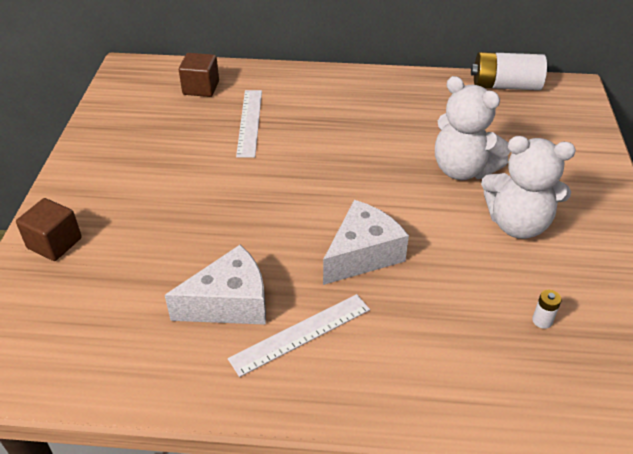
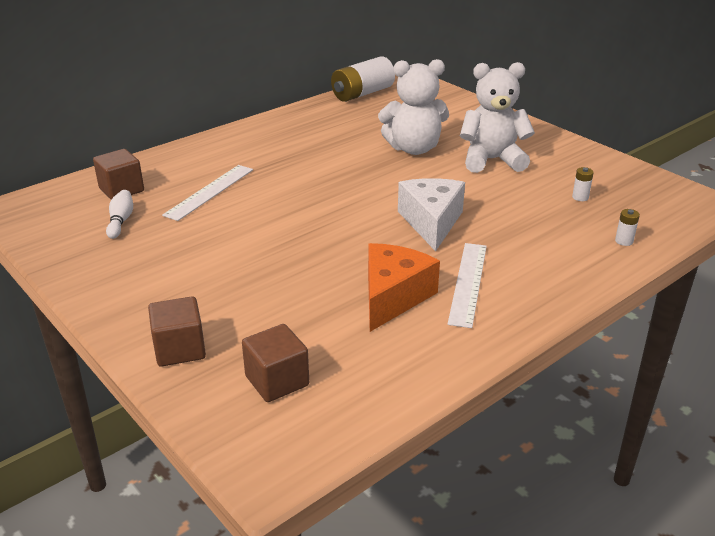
camera: 45 degrees left, 10 degrees down
(64, 313) = (277, 381): none -> brown cube
(165, 115) = (121, 221): none -> white bowling pin
(229, 303) = (393, 297): white cheese -> orange cheese
(250, 122) = (210, 192): white ruler -> white ruler turned 75 degrees clockwise
(507, 399) = (624, 241): none -> white battery
(517, 224) = (492, 160): white teddy bear -> white teddy bear turned 150 degrees counterclockwise

